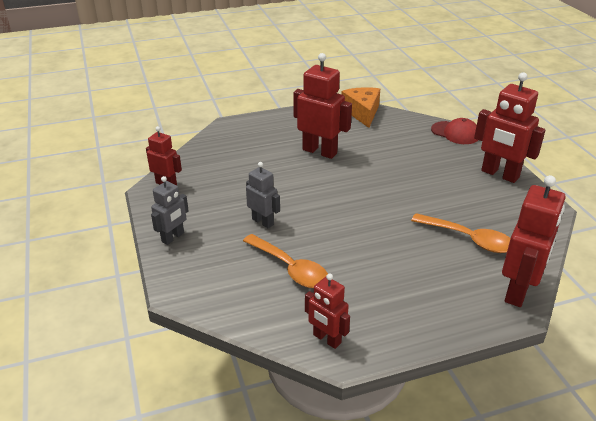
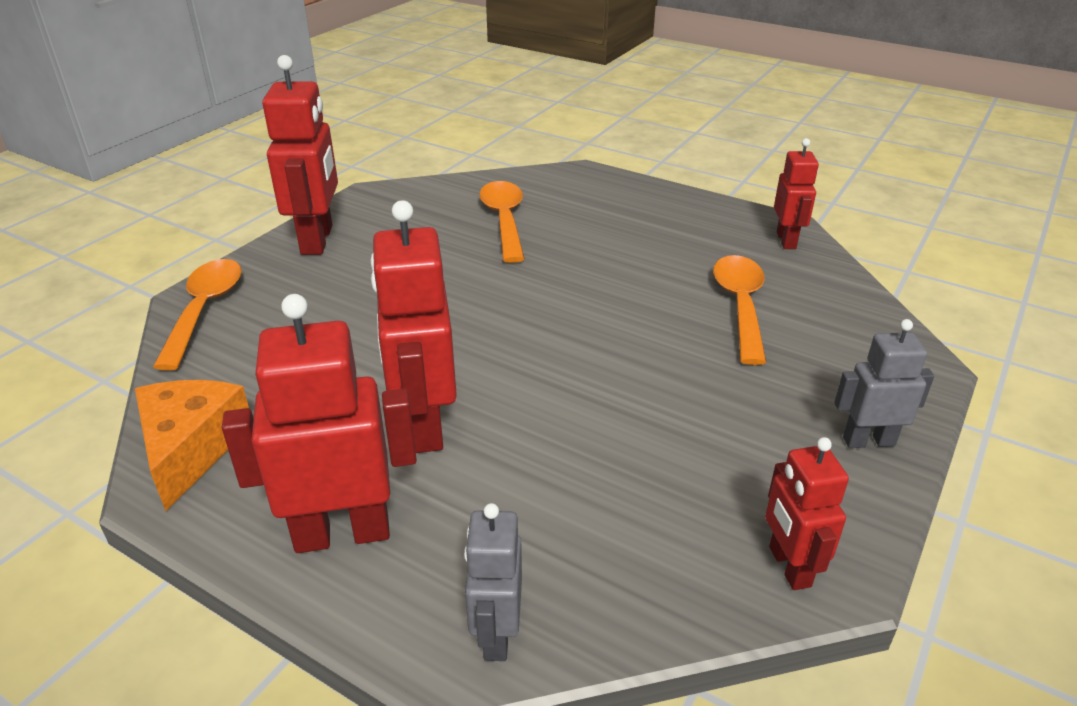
camera: 130 degrees left, 0 degrees up
(263, 222) = (698, 375): grey robot -> grey robot (496, 634)
(362, 112) = (191, 448): orange cheese -> orange cheese turned 135 degrees clockwise
(455, 133) = (204, 310): red cap -> orange spoon
(518, 291) = (555, 177): red robot -> red robot (342, 533)

